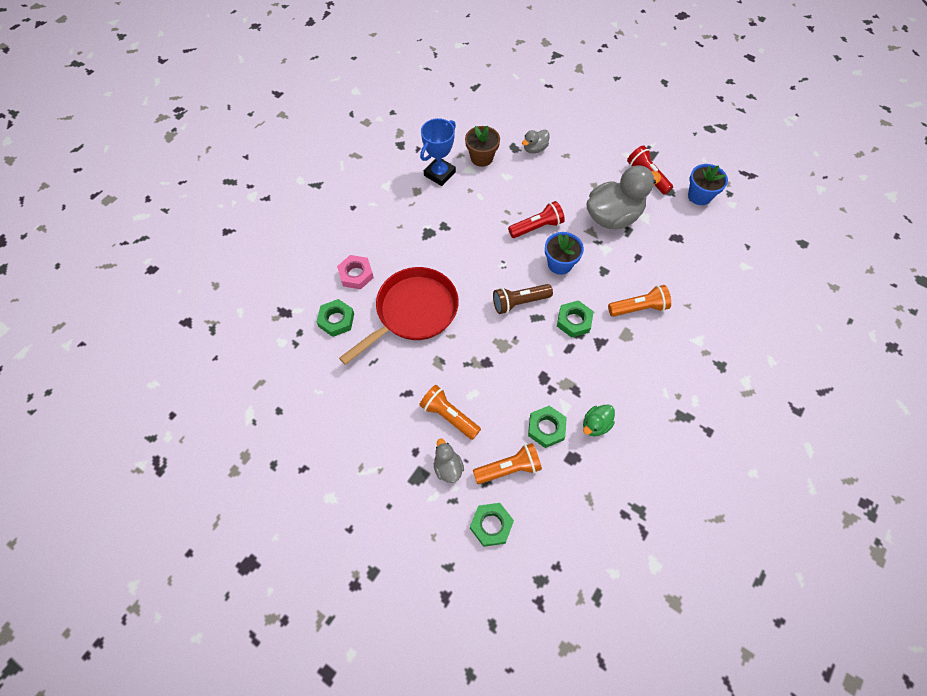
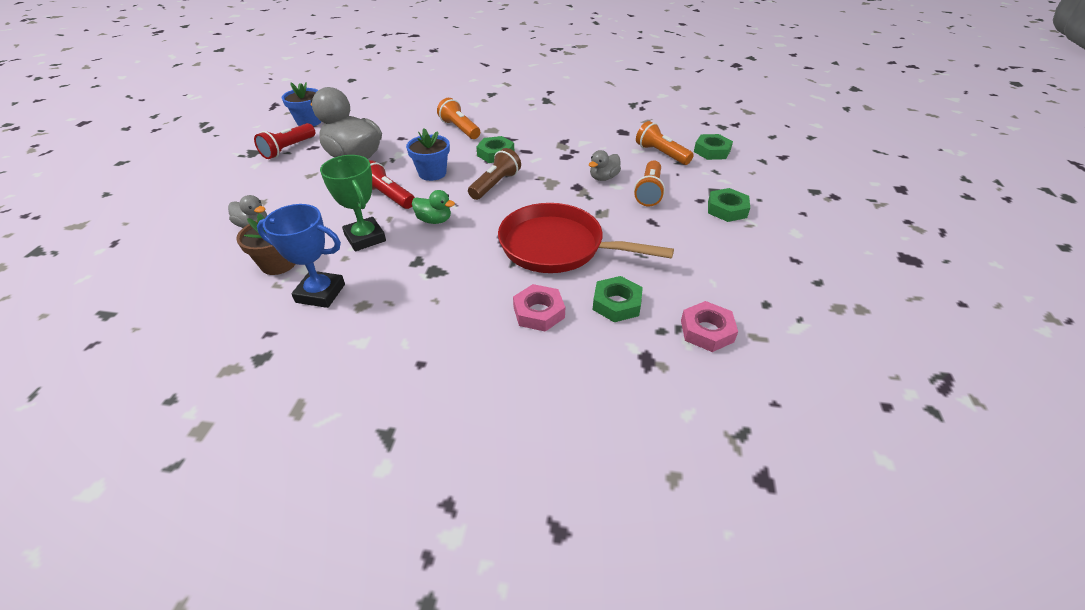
camera: 115 degrees left, 20 degrees down
(282, 357) = (707, 331): none -> pink nut
(448, 467) = (693, 180): grey duck -> grey duck (603, 178)
(487, 204) = (365, 238): none -> green trophy
(519, 302) = (495, 185): brown flashlight -> brown flashlight turned 105 degrees counterclockwise
(546, 428) = (610, 146): green nut -> green nut (727, 209)
(595, 425) = (586, 128): green duck -> green duck (434, 220)

